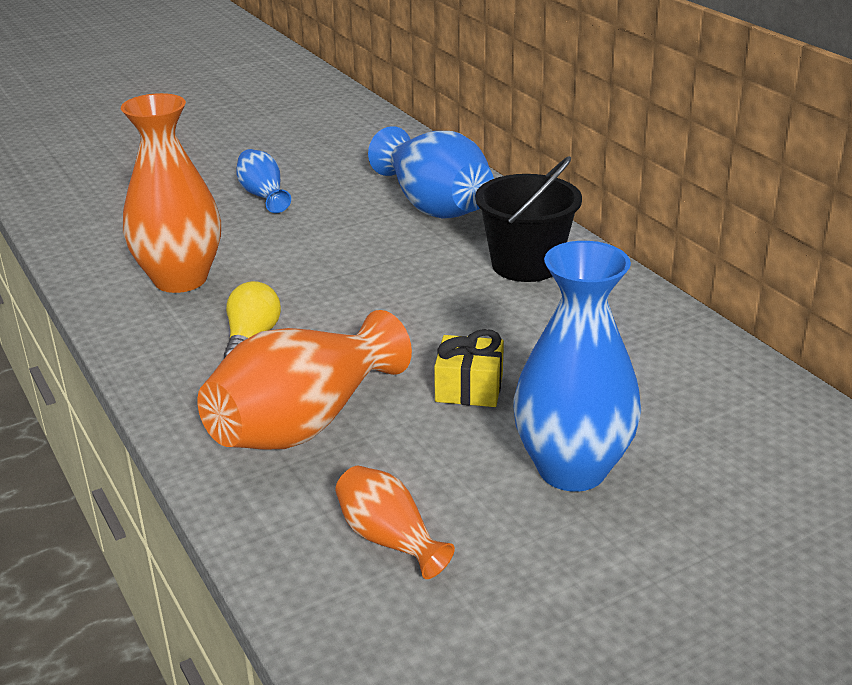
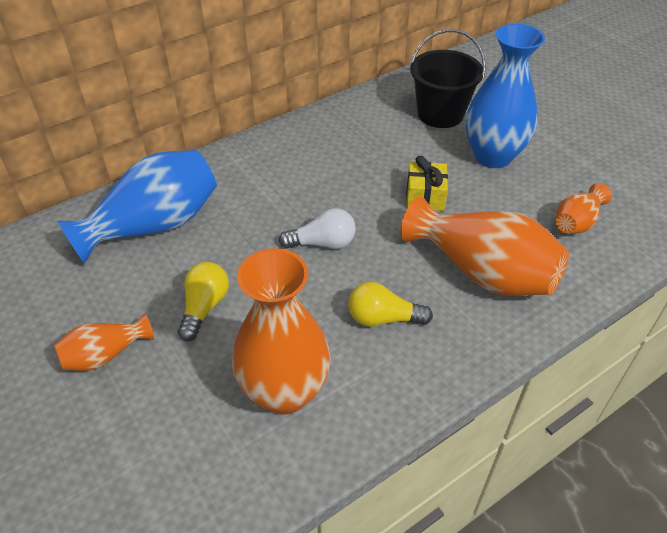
camera: 95 degrees left, 15 degrees up
(263, 195) = (105, 355): blue vase -> orange vase
(305, 237) = (204, 307): none -> yellow light bulb
(386, 304) = (322, 243): none -> white light bulb
(526, 264) = (263, 173): black bucket -> black bucket (440, 114)

